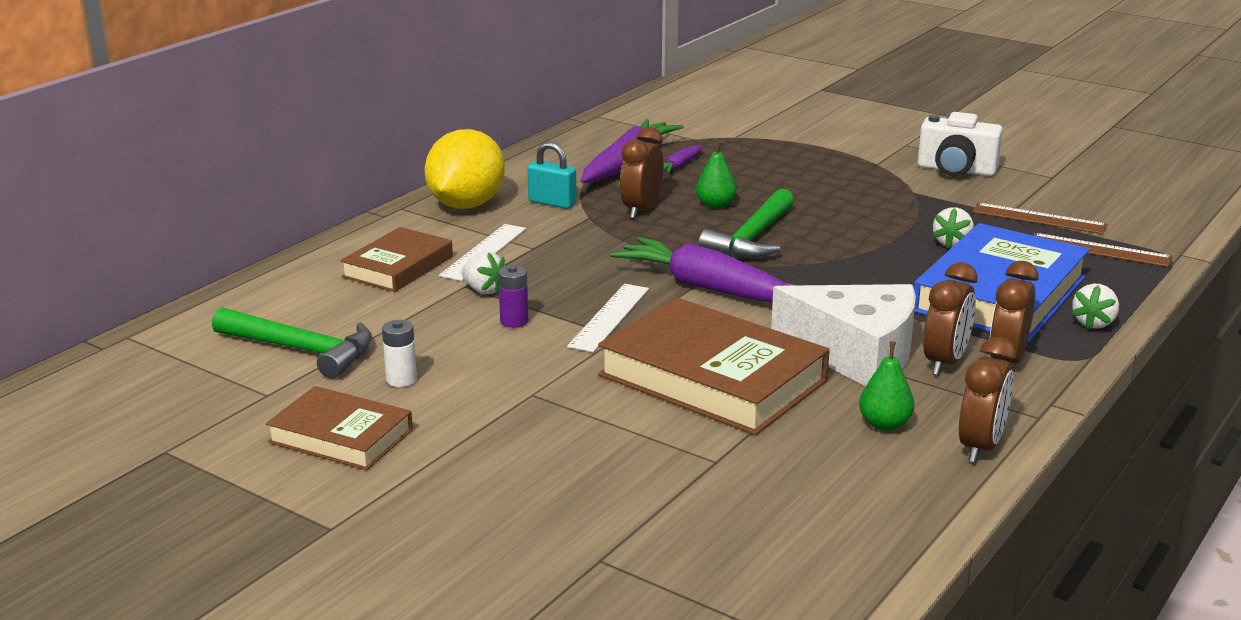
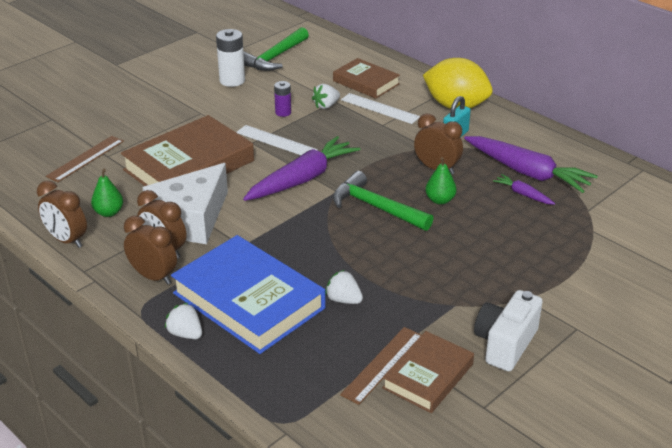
camera: 100 degrees right, 10 degrees up
(341, 436) = (187, 66): brown book -> brown book (428, 376)
(401, 380) = (232, 80): white battery -> white battery, size x1.68
(1100, 250) = (307, 381): brown ruler -> brown ruler (85, 158)

